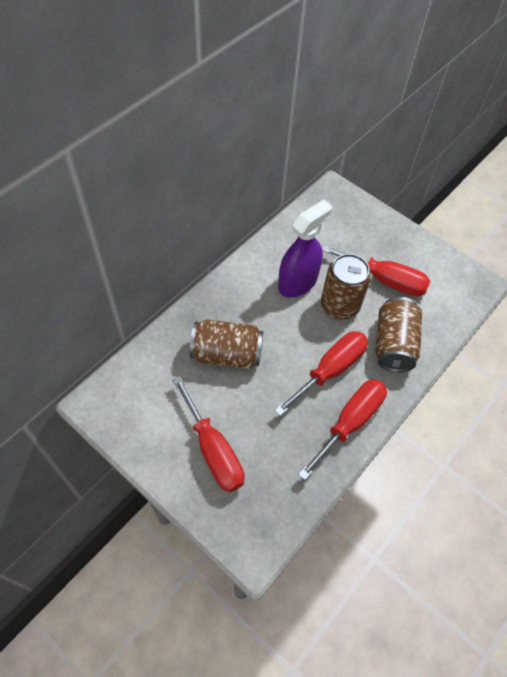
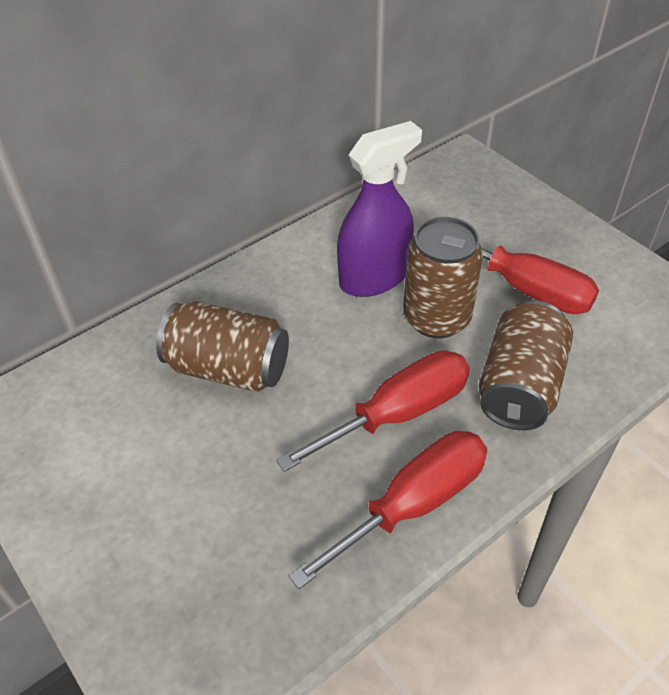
camera: 15 degrees right, 10 degrees down
(213, 450) = (157, 516): red screwdriver -> none

